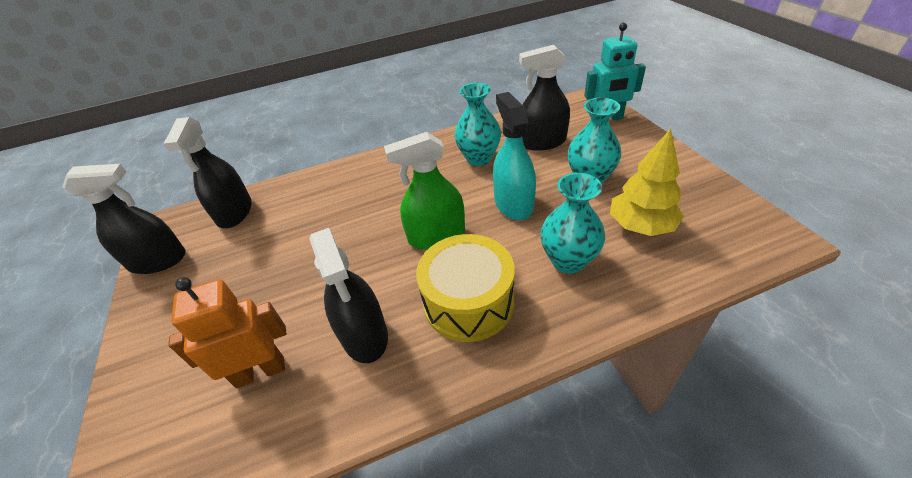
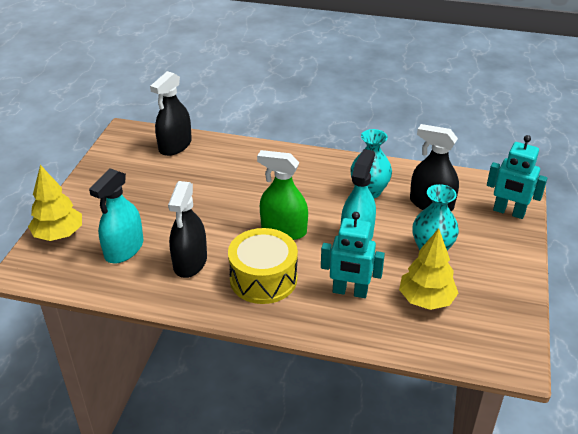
camera: 30 degrees right, 5 degrees down
(142, 409) = (59, 234): none -> yellow tree
(158, 260) = (112, 155): black spray bottle -> none
(260, 371) = (124, 249): orange robot -> turquoise spray bottle
(568, 261) = (350, 292): turquoise vase -> turquoise robot

